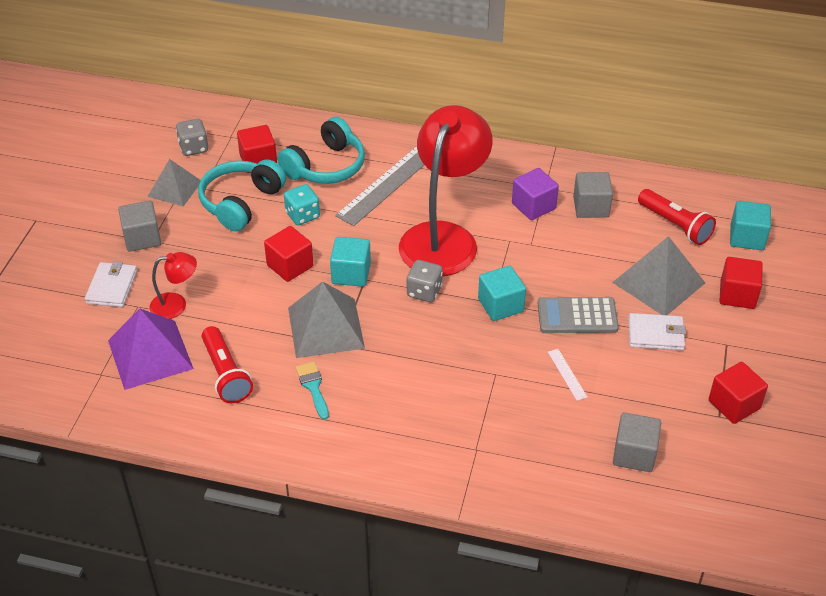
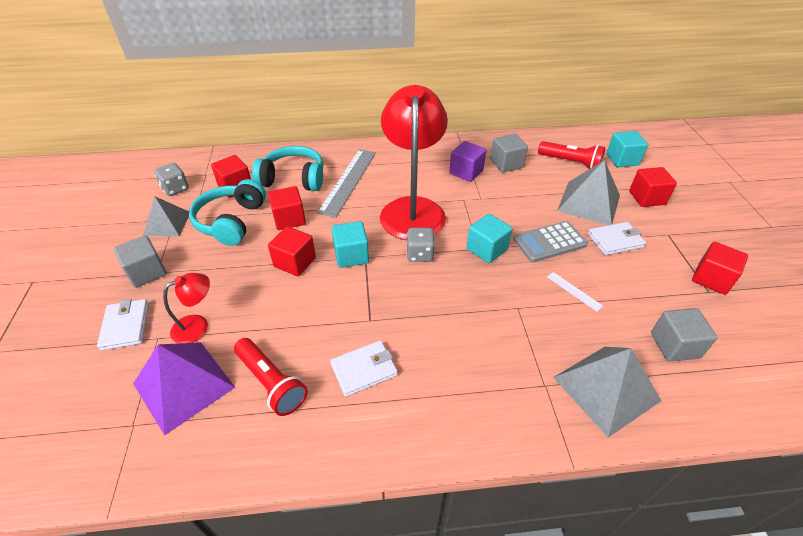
camera: 20 degrees left, 0 degrees up
(302, 215) = (289, 219): turquoise dice -> red cube
(313, 387) = (364, 370): turquoise brush -> white wallet
(325, 327) = (350, 308): grey pyramid -> grey pyramid (606, 388)
(326, 166) = (293, 179): turquoise headphones -> turquoise headphones turned 105 degrees counterclockwise

